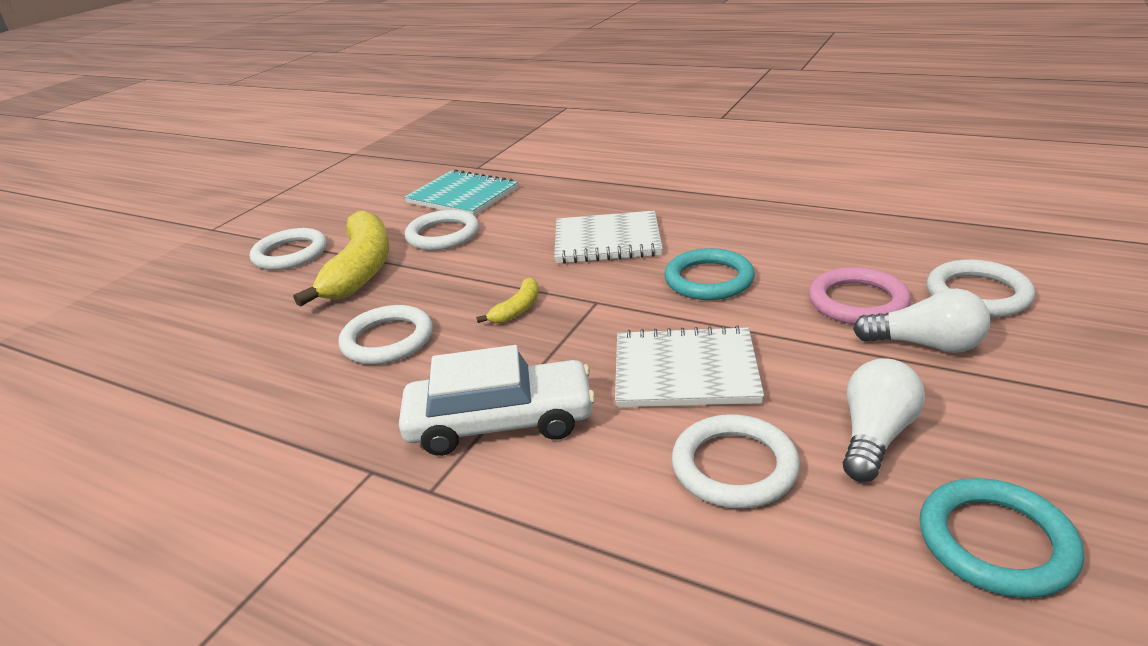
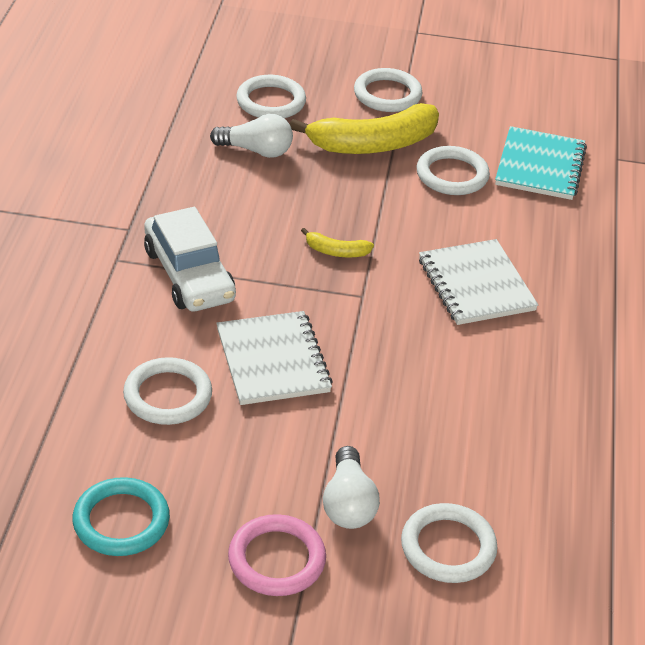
camera: 65 degrees right, 10 degrees up
(387, 340) = (273, 192): white ring -> white ring (271, 101)
(709, 280) = (421, 362): turquoise ring -> none
(857, 302) = (409, 462): pink ring -> pink ring (276, 559)
(875, 436) = (216, 467): white light bulb -> white light bulb (256, 151)

